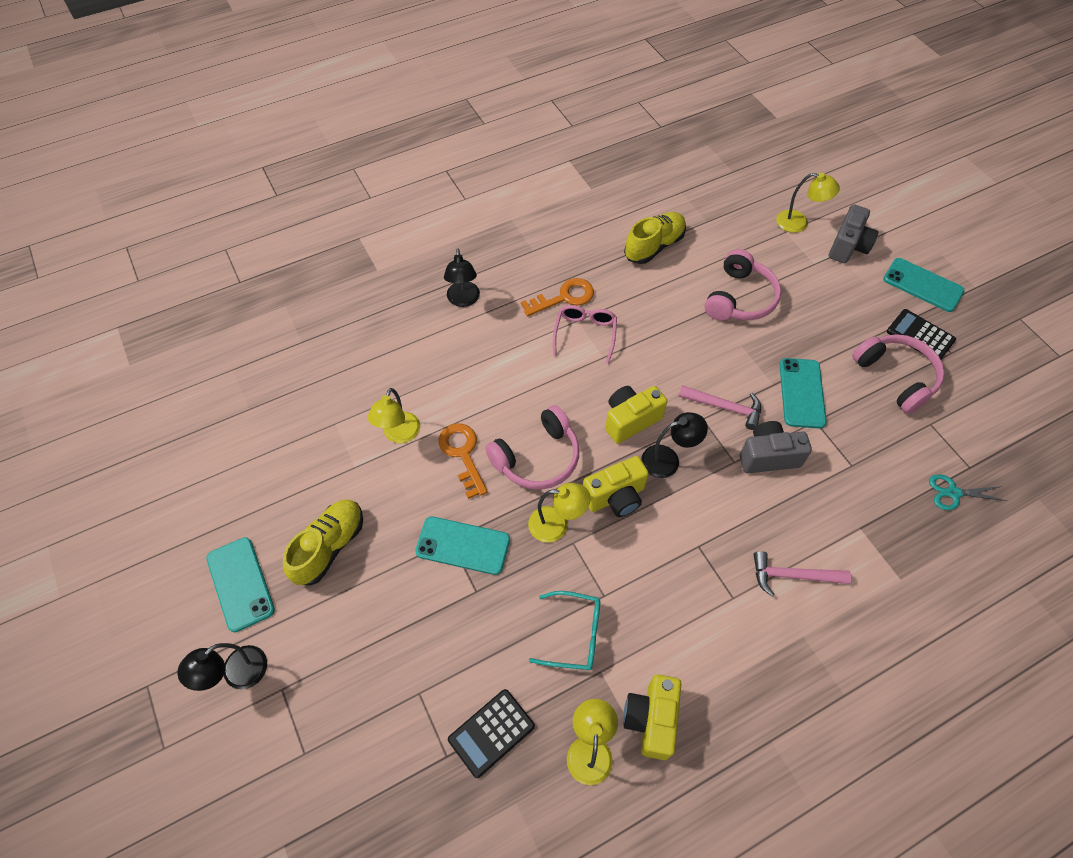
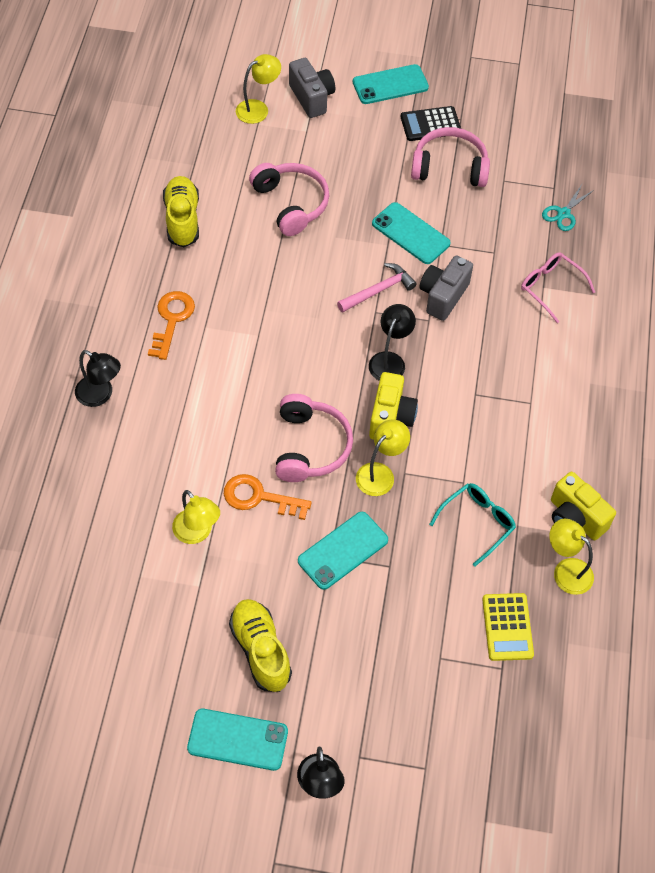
camera: 55 degrees left, 0 degrees up
(491, 733) = (507, 627): black calculator -> yellow calculator
(585, 334) = (224, 331): pink glasses -> pink glasses (551, 288)
(630, 420) = (333, 359): yellow camera -> none
(792, 575) = (543, 355): pink hammer -> none

